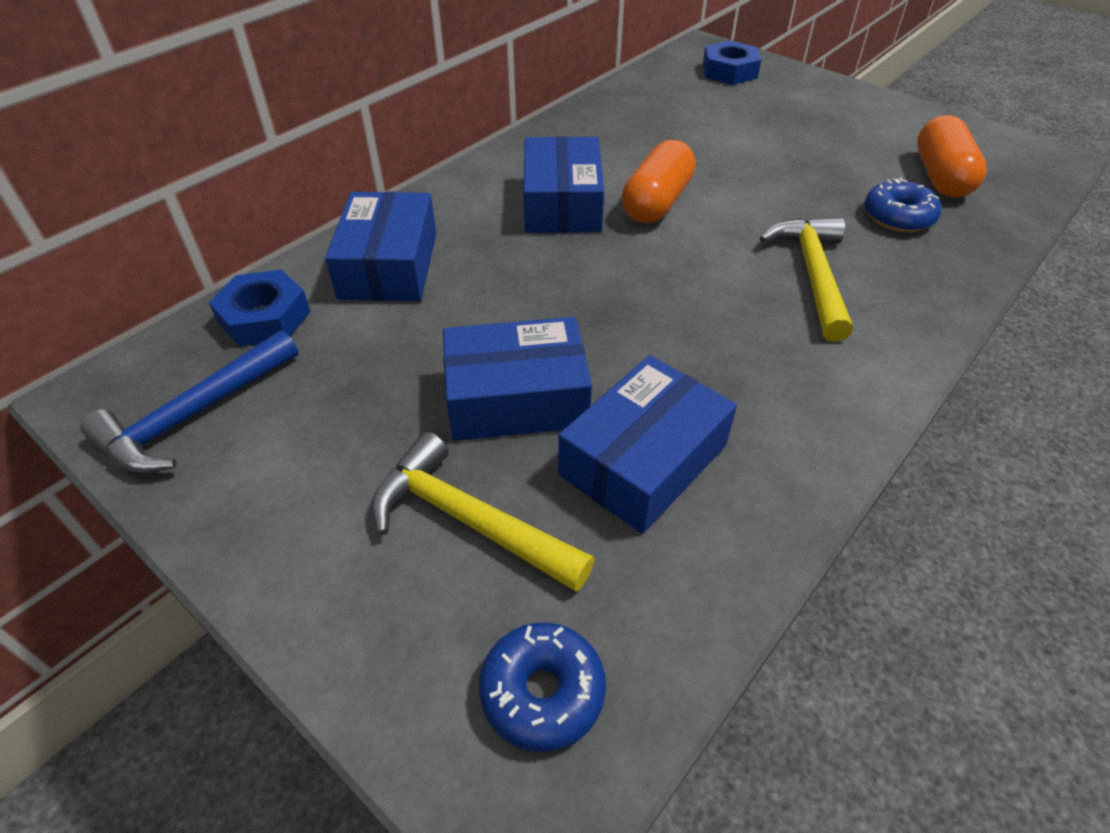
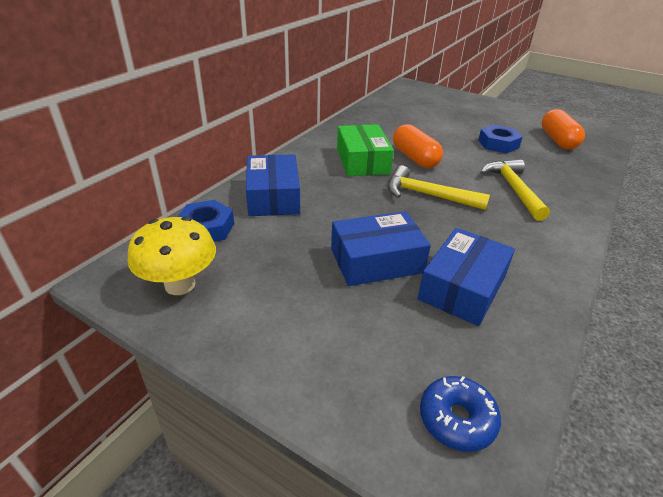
camera: 10 degrees left, 10 degrees down
(194, 415) = (180, 285): blue hammer -> yellow mushroom
(469, 520) = (374, 328): yellow hammer -> yellow hammer (428, 195)
(562, 203) = (362, 161): blue box -> green box
(656, 202) = (415, 158): orange capsule -> orange capsule turned 45 degrees counterclockwise
(729, 71) = (427, 95): blue nut -> blue nut (498, 144)
(898, 217) = (545, 160): blue donut -> none

